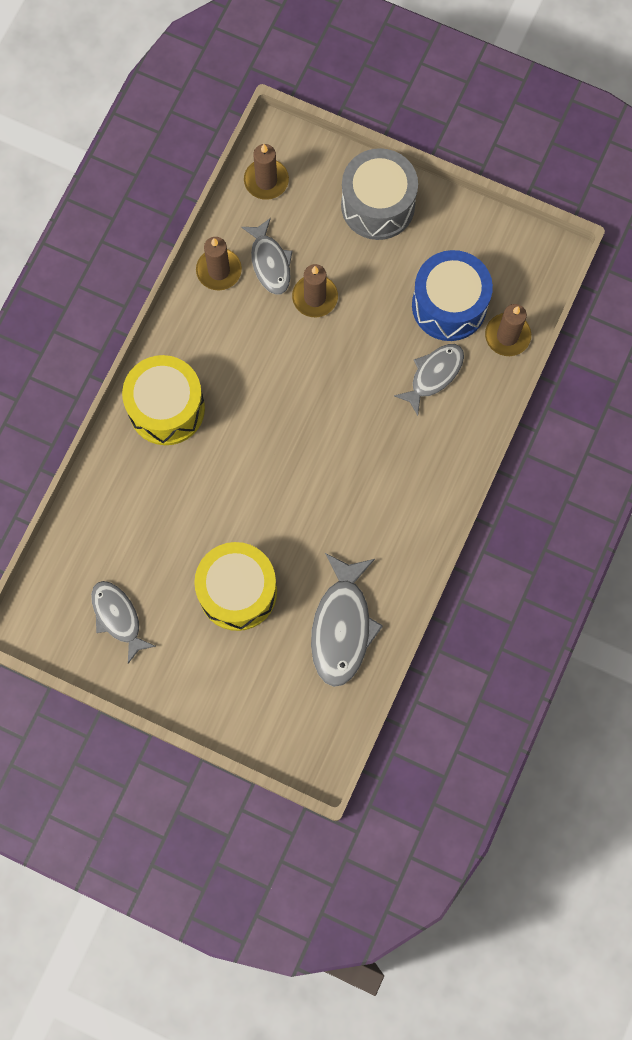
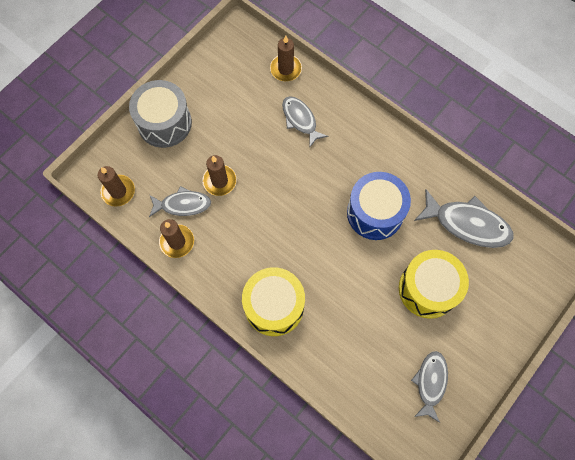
camera: 75 degrees left, 5 degrees down
(118, 617) = (430, 383): grey fish -> grey fish turned 120 degrees clockwise
(449, 305) = (253, 98): blue drum -> blue drum (375, 213)

